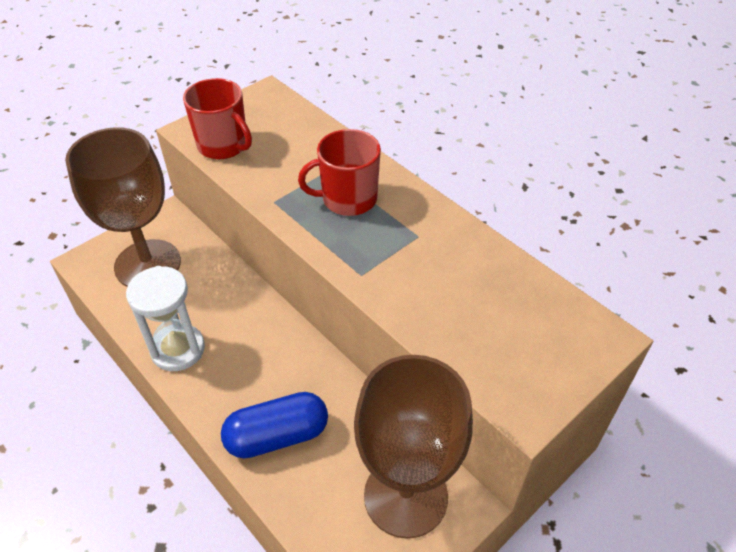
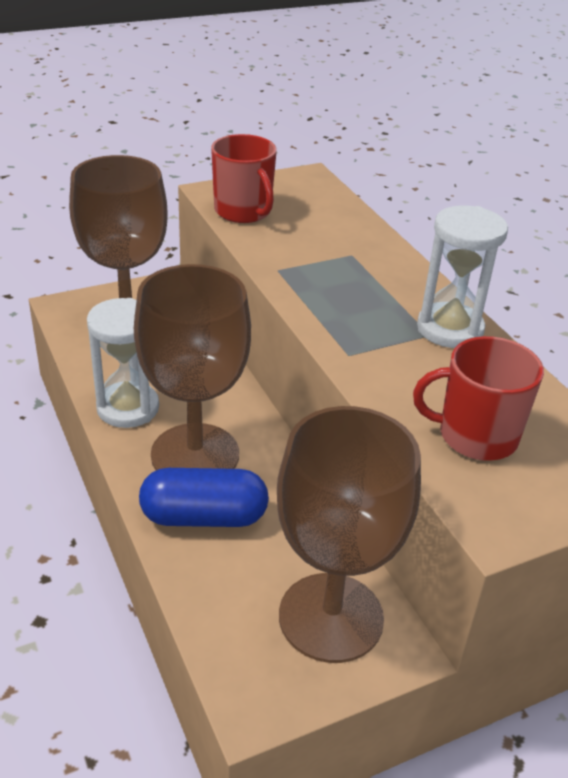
camera: 15 degrees right, 10 degrees down
(250, 379) = (195, 454): none -> brown goblet
(348, 199) = (361, 284): red mug -> red mug (475, 436)
(432, 226) = (450, 329): none -> white hourglass

